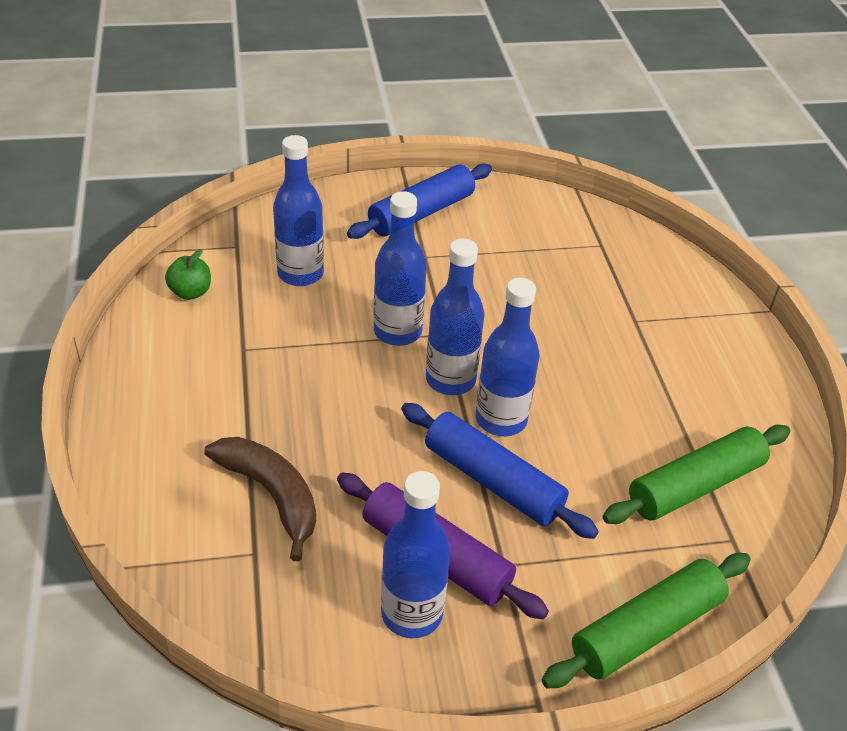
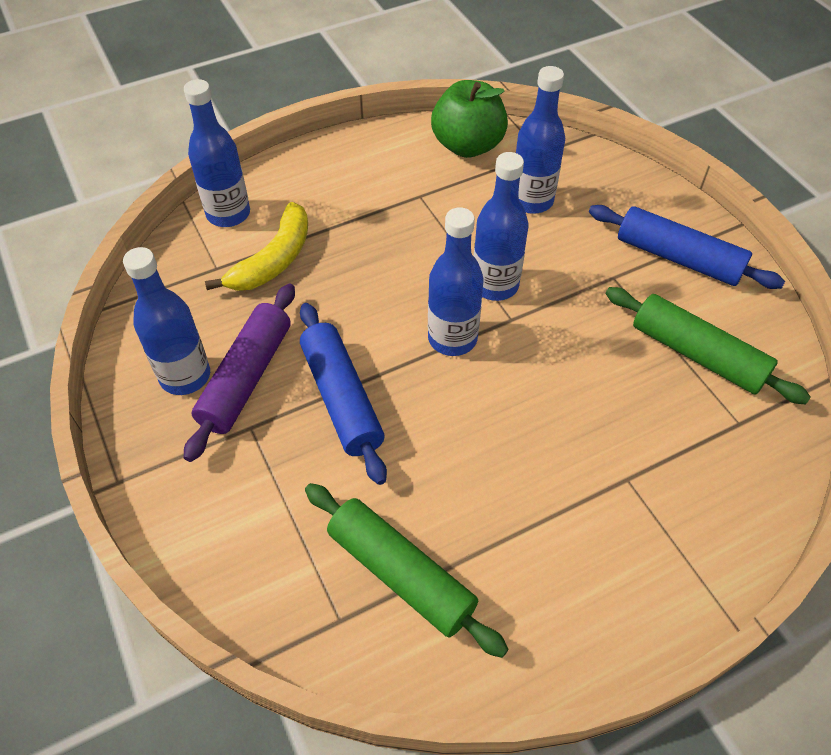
camera: 75 degrees right, 10 degrees up
(190, 292) = (467, 146): green apple -> green apple, size x1.91
(272, 495) = (273, 260): brown banana -> yellow banana
(492, 481) = (341, 398): blue rolling pin -> blue rolling pin turned 45 degrees counterclockwise
(501, 419) = (419, 388): blue bottle -> blue bottle (228, 214)
(646, 629) = (209, 553): green rolling pin -> green rolling pin (697, 354)

